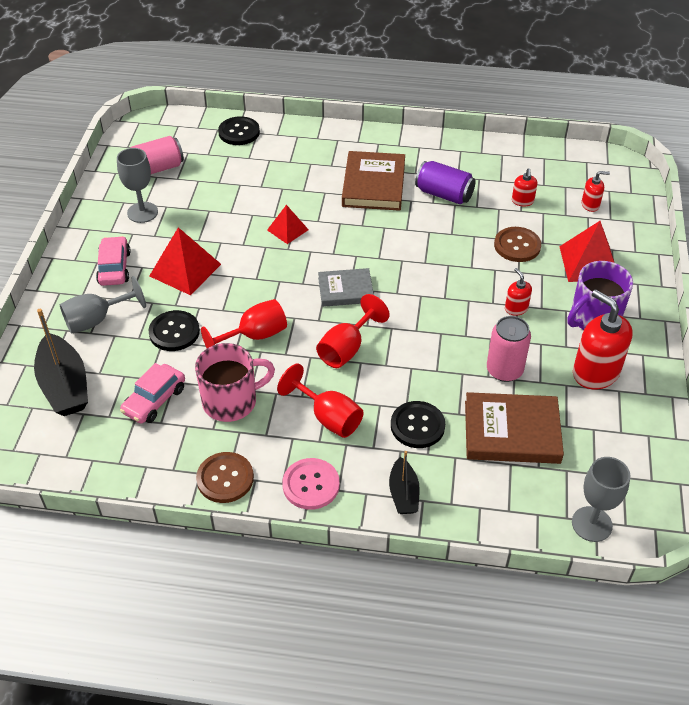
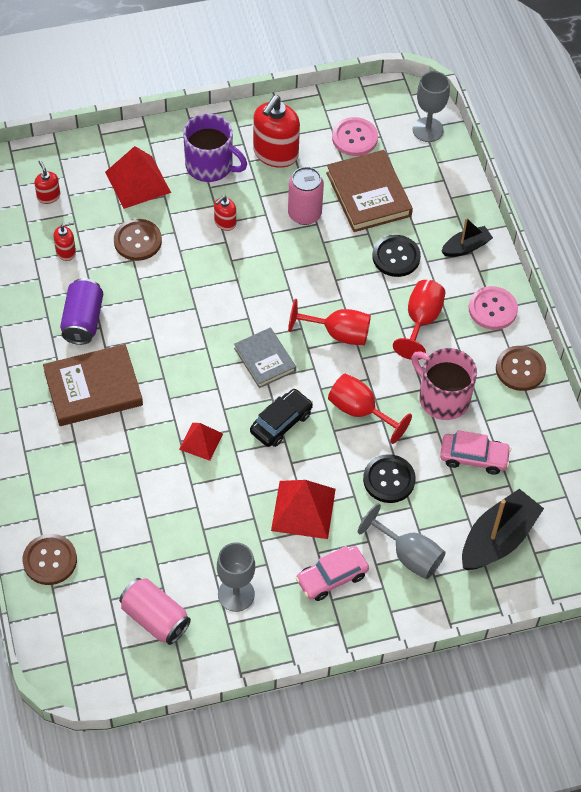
camera: 115 degrees left, 10 degrees up
(239, 132) = (50, 560): black button -> brown button
(275, 281) = (281, 423): none -> black car
(598, 448) = (354, 138): none -> pink button

